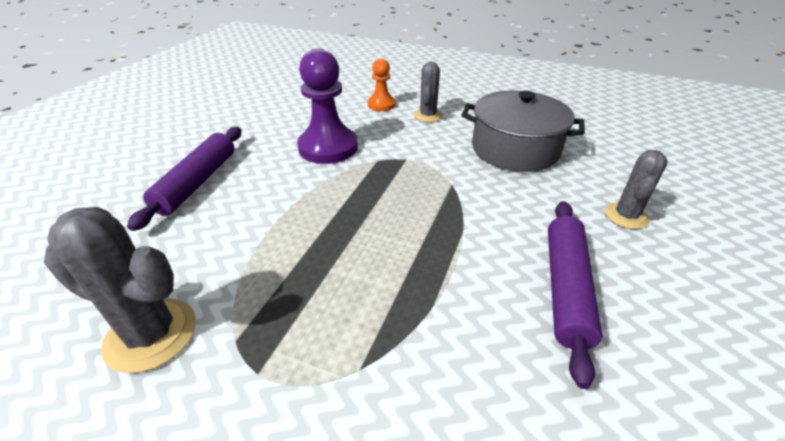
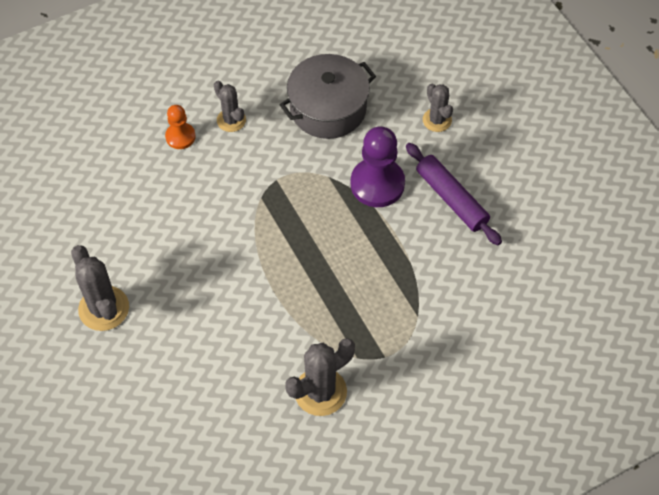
camera: 50 degrees left, 20 degrees up
(179, 142) = (104, 308): none -> grey cactus
(197, 182) = (184, 318): purple rolling pin -> none
(328, 147) = (213, 215): purple pawn -> purple pawn (377, 184)

